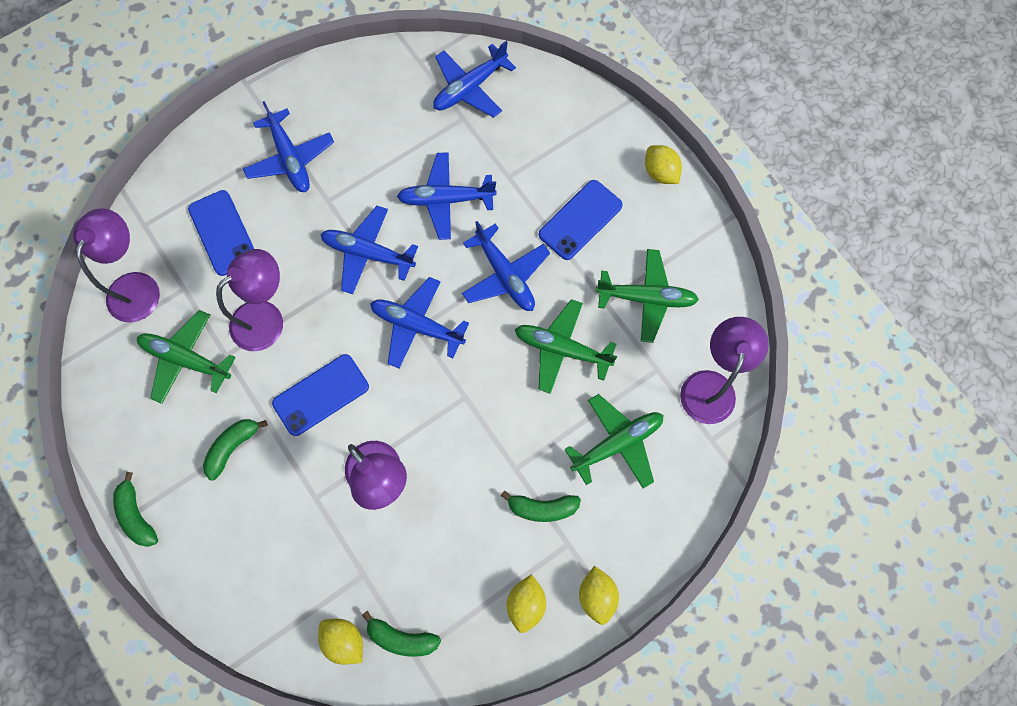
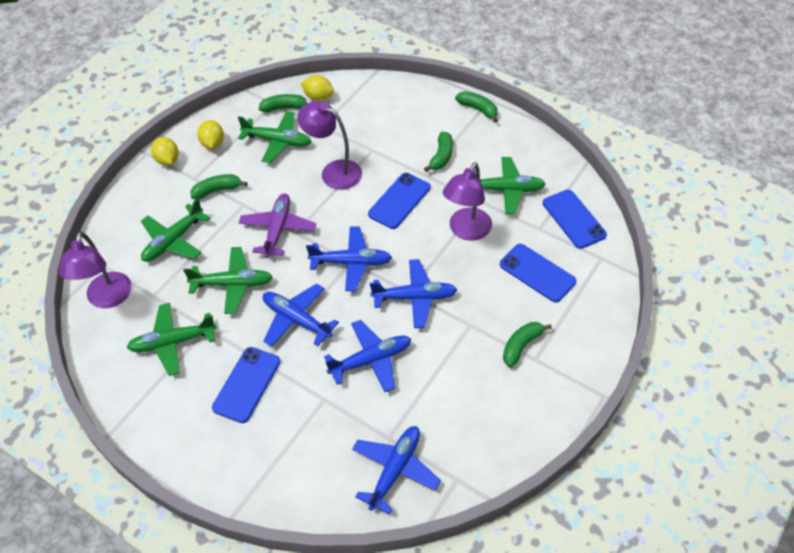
camera: 160 degrees right, 20 degrees down
(137, 286) = (573, 219): purple lamp -> blue phone
(290, 159) = (521, 346): blue plane -> green banana
(434, 568) = (278, 141): none -> green plane
(484, 410) = (278, 229): none -> purple plane
(660, 173) = (183, 453): yellow lemon -> none

